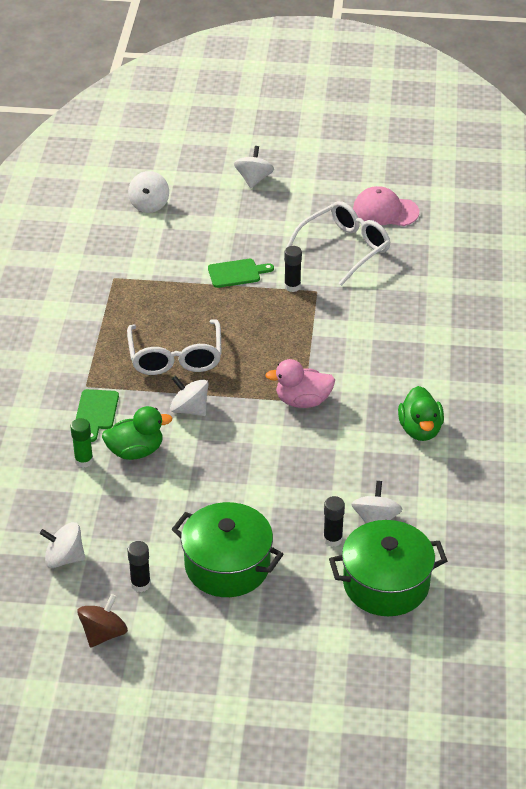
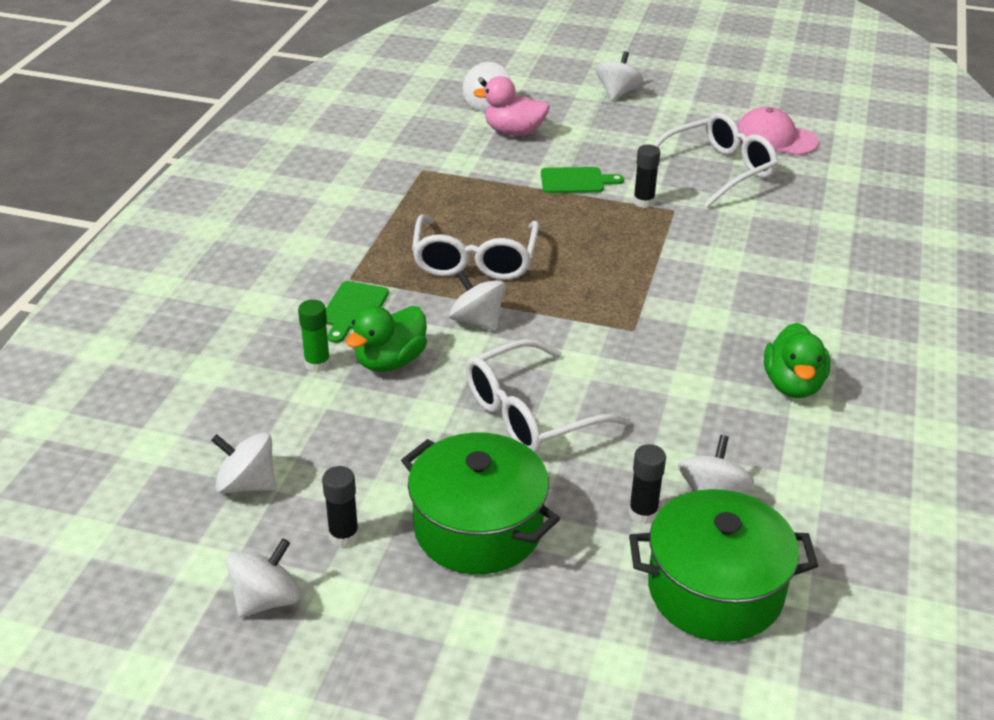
camera: 10 degrees right, 5 degrees down
(103, 633) = (266, 599): brown spinning top -> white spinning top
(135, 451) = (390, 361): green duck -> green duck turned 135 degrees clockwise
(244, 478) = (530, 414): none -> white glasses
(302, 401) = (632, 329): pink duck -> pink duck (514, 132)

